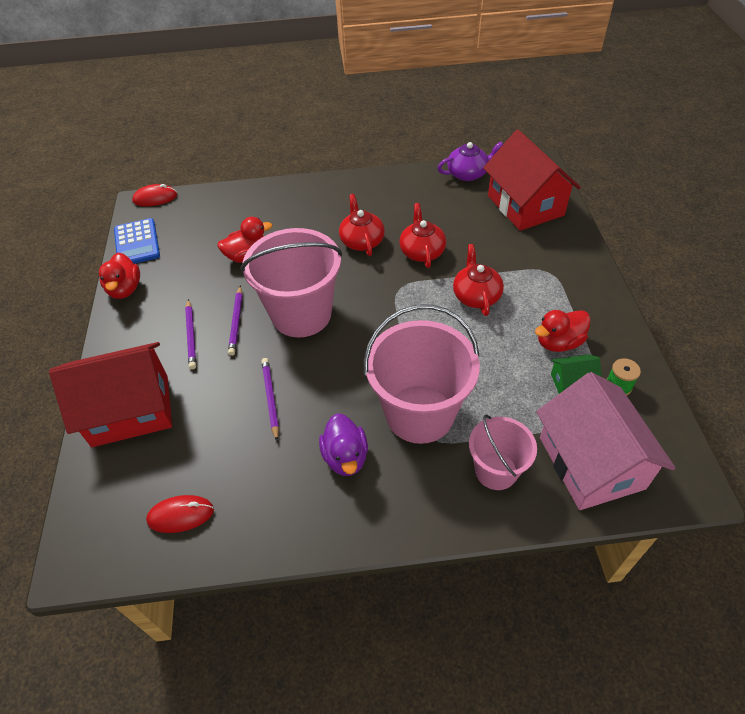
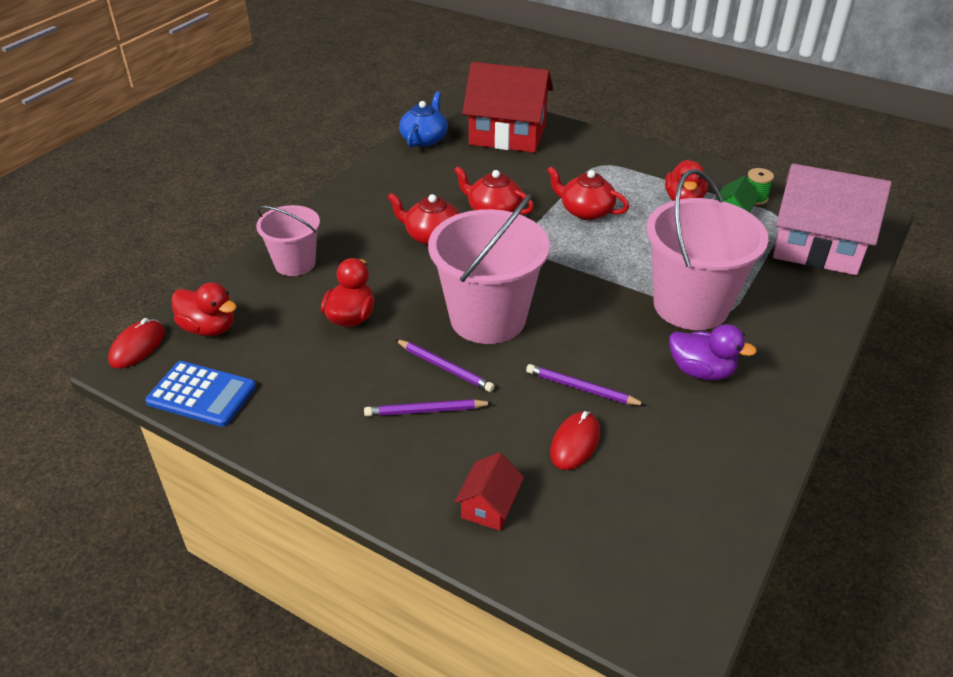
camera: 55 degrees left, 10 degrees down
(125, 289) = (275, 436): red duck -> red duck (209, 328)
(131, 410) = (489, 506): red house -> red house, size x0.44
(180, 515) = (678, 519): red mouse -> red mouse (575, 443)
(191, 336) = (425, 410): purple pencil -> purple pencil turned 150 degrees clockwise
(468, 174) = (424, 139): purple teapot -> blue teapot
(496, 470) = (787, 295): pink bucket -> pink bucket (295, 263)

